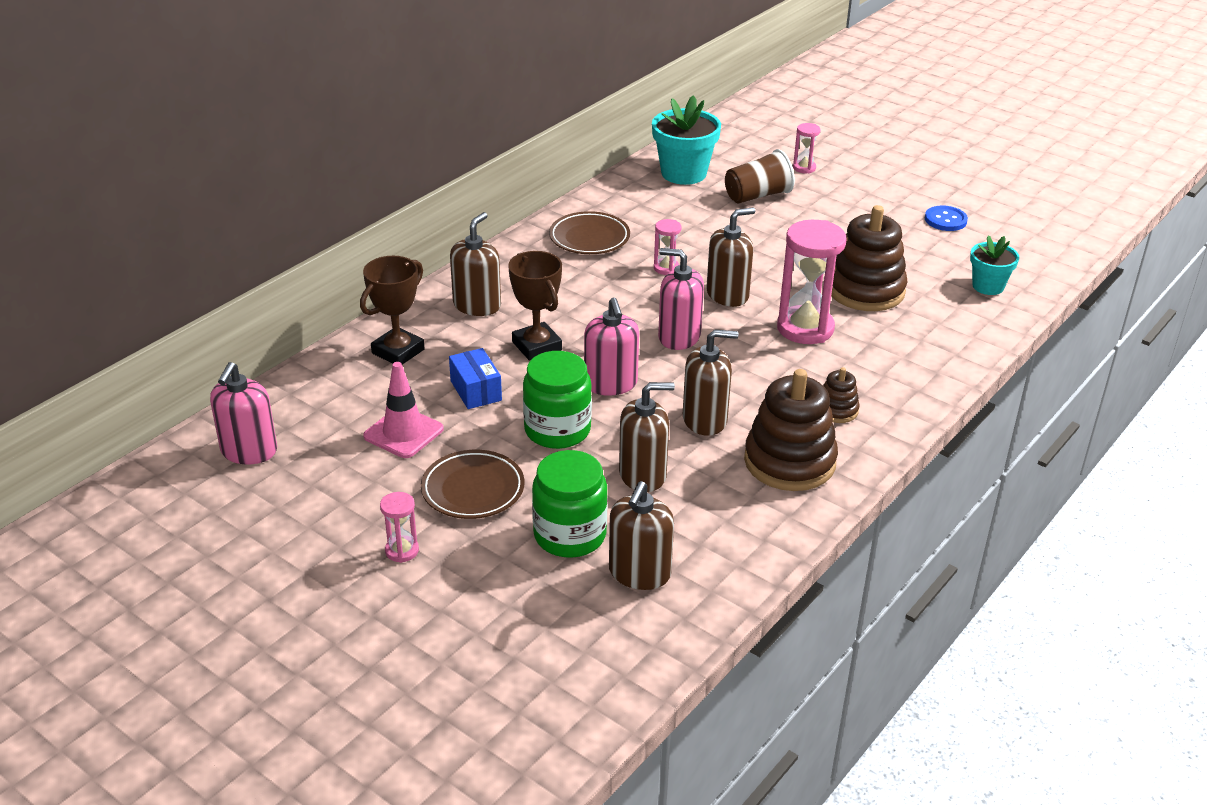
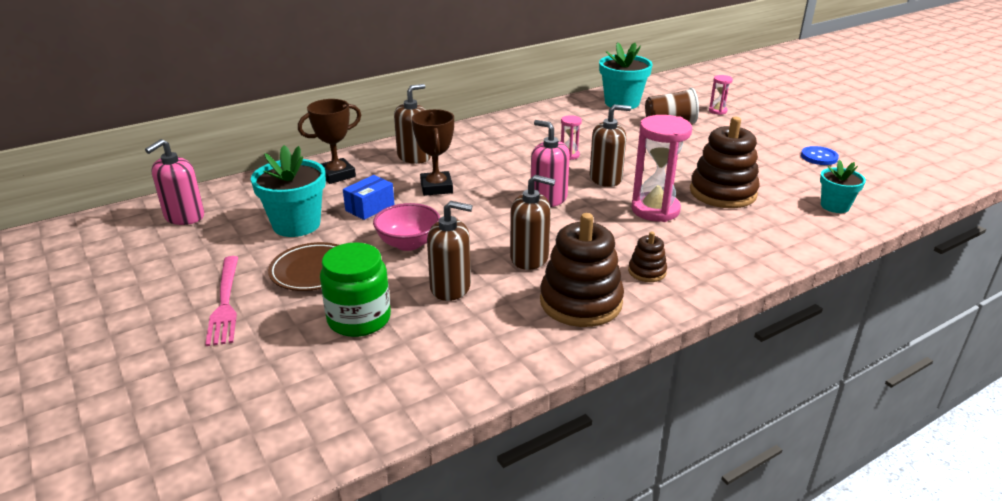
camera: 20 degrees right, 5 degrees down
(402, 551) = (225, 302): pink hourglass -> pink fork
(403, 433) = (296, 224): pink traffic cone -> turquoise flower pot
(475, 390) = (370, 207): blue box -> blue box turned 45 degrees clockwise
(557, 430) = (408, 243): green jar -> pink bowl
(589, 238) = (525, 130): brown plate -> none
(610, 384) = (472, 220): pink soap dispenser -> none
(639, 573) = (392, 361): brown soap dispenser -> none

